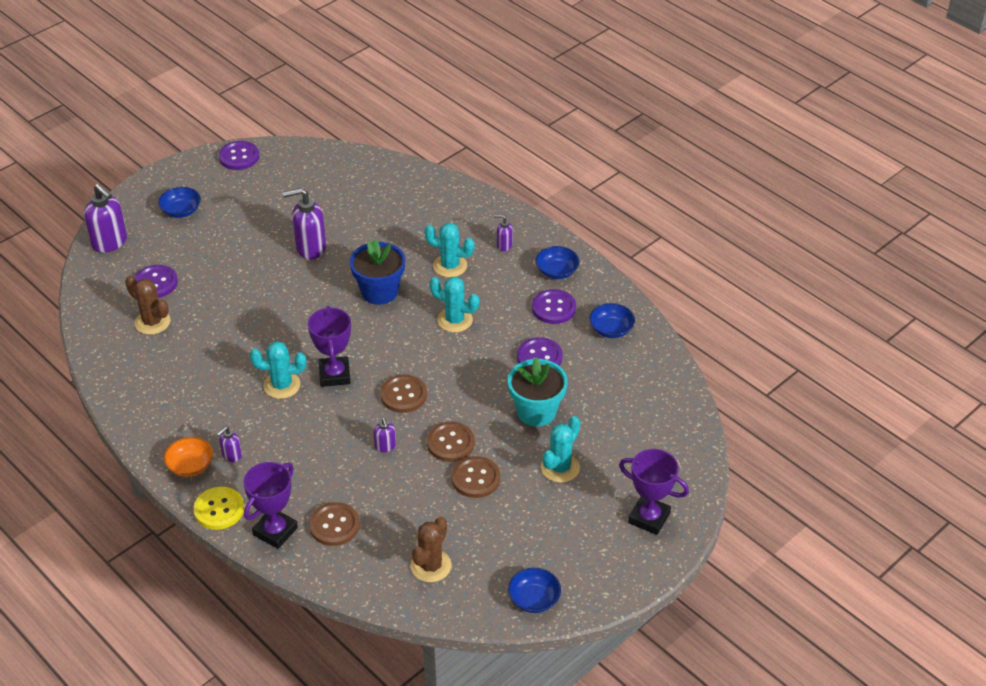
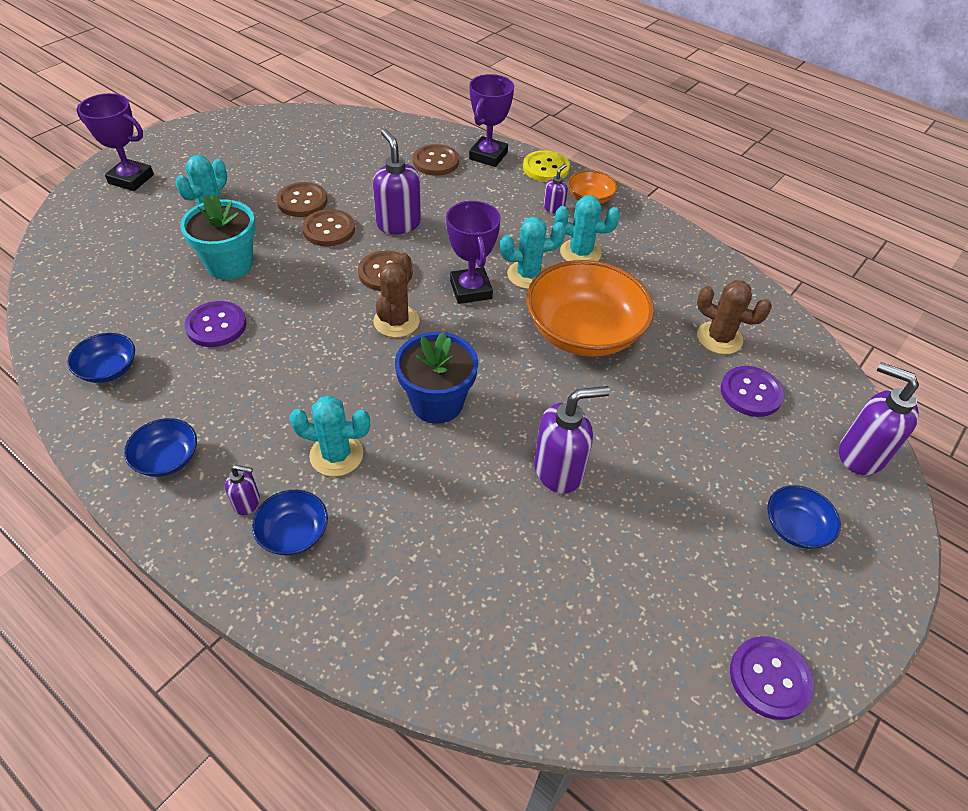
camera: 170 degrees right, 5 degrees up
(255, 334) = (584, 332): none -> orange bowl
(385, 446) = (398, 223): purple soap dispenser -> purple soap dispenser, size x1.96
(431, 566) = (344, 140): brown cactus -> brown cactus (396, 321)
(455, 320) = (327, 368): turquoise cactus -> turquoise cactus (580, 253)
(534, 599) = (253, 123): blue bowl -> blue bowl (294, 533)
(553, 308) = (184, 395): purple button -> none

